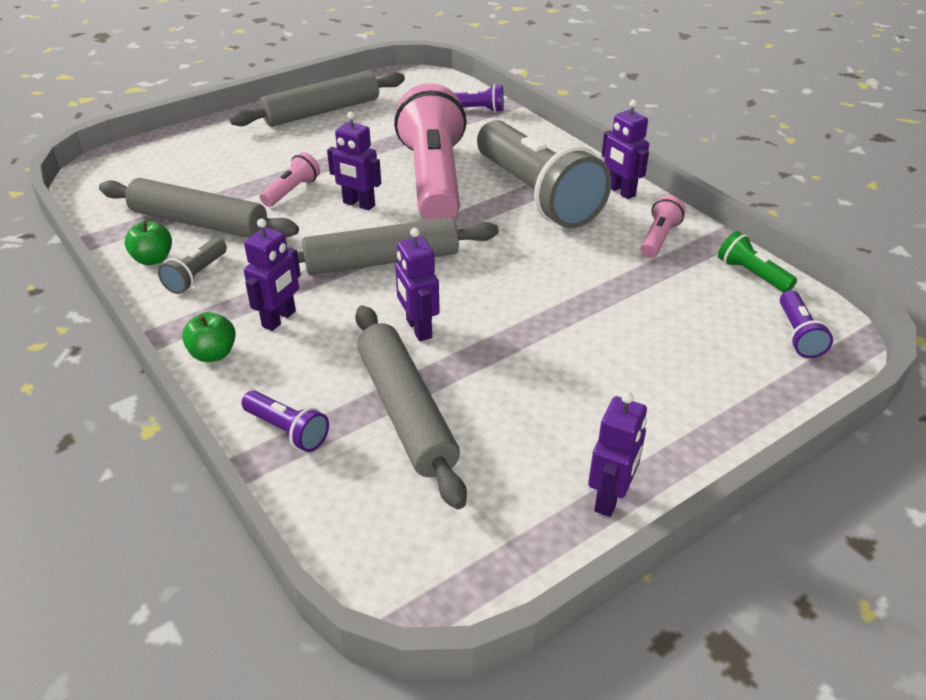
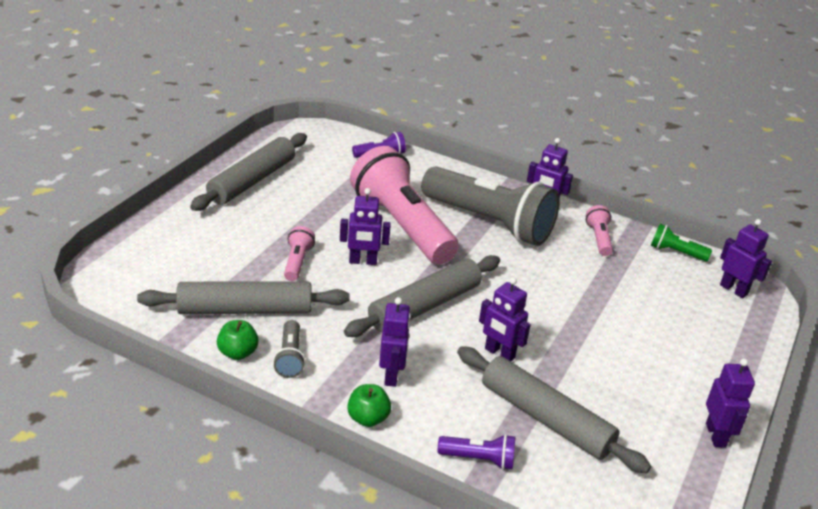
camera: 30 degrees left, 5 degrees down
(798, 335) = (733, 289): purple flashlight -> purple robot

